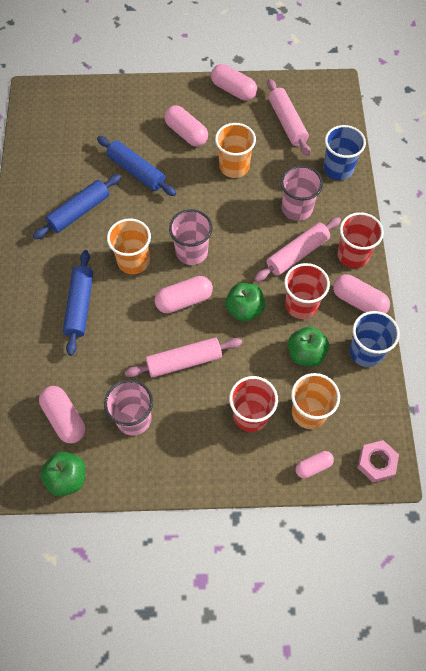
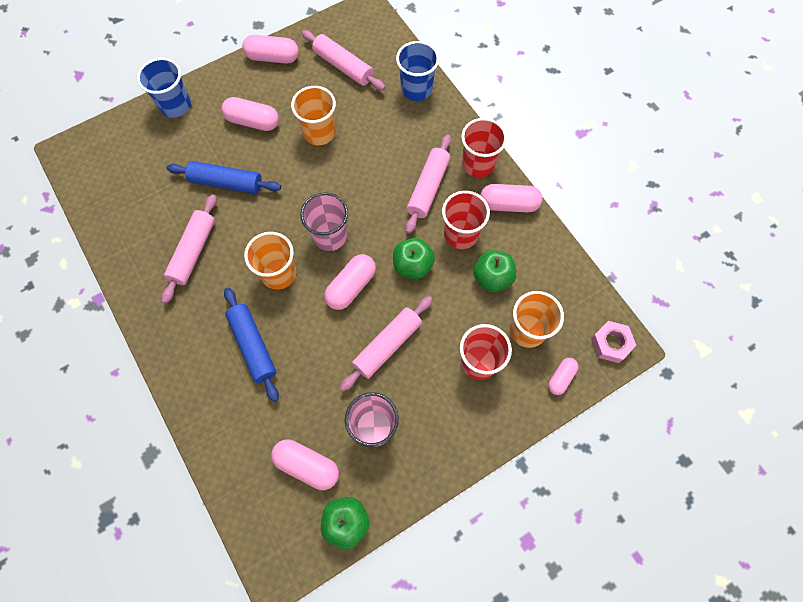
camera: 30 degrees left, 5 degrees up
(79, 211) = (193, 251): blue rolling pin -> pink rolling pin
(297, 209) = (402, 145): pink cup -> none
(366, 352) = (542, 247): blue cup -> blue cup (175, 105)

